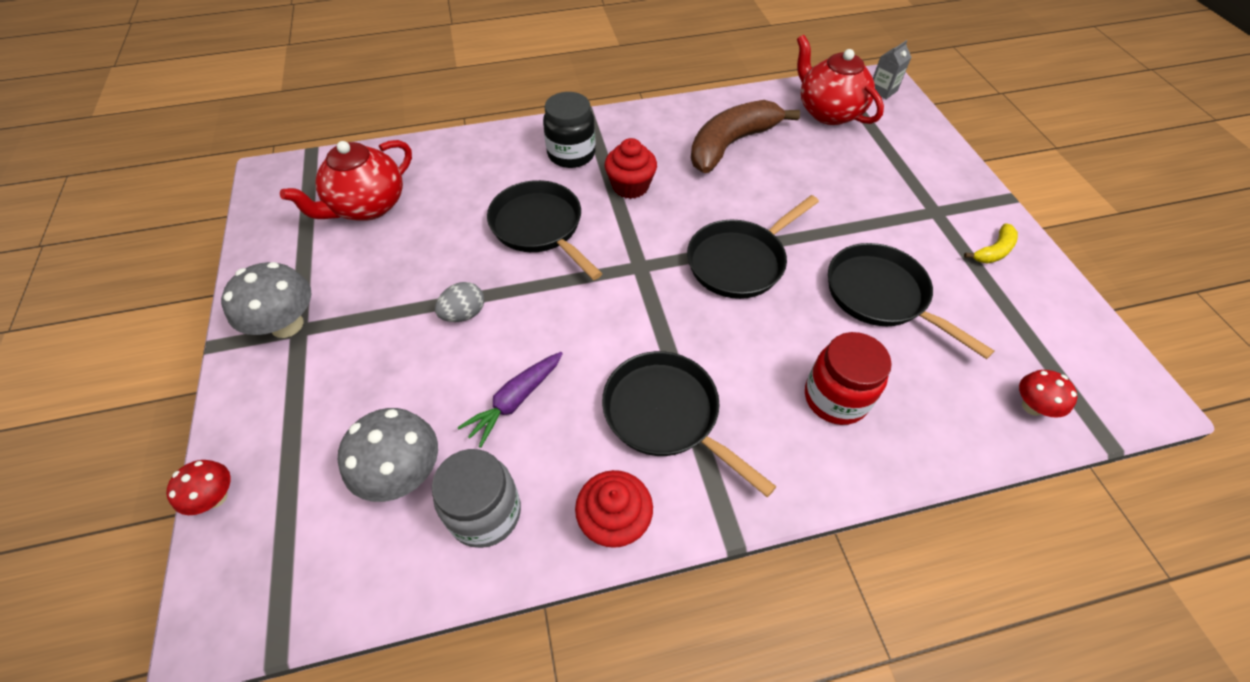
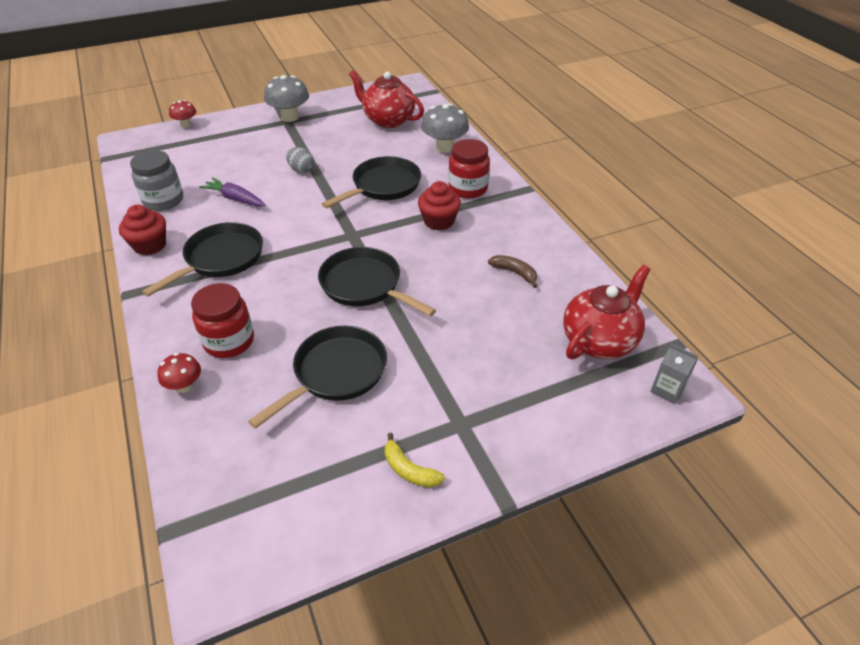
camera: 80 degrees right, 10 degrees down
(403, 473) = (191, 171): grey mushroom -> grey mushroom (444, 147)
(571, 154) = (468, 189): black jar -> red jar
(731, 144) = (514, 273): brown banana -> brown banana, size x0.45
(1032, 406) = (213, 473): red mushroom -> red mushroom (185, 386)

